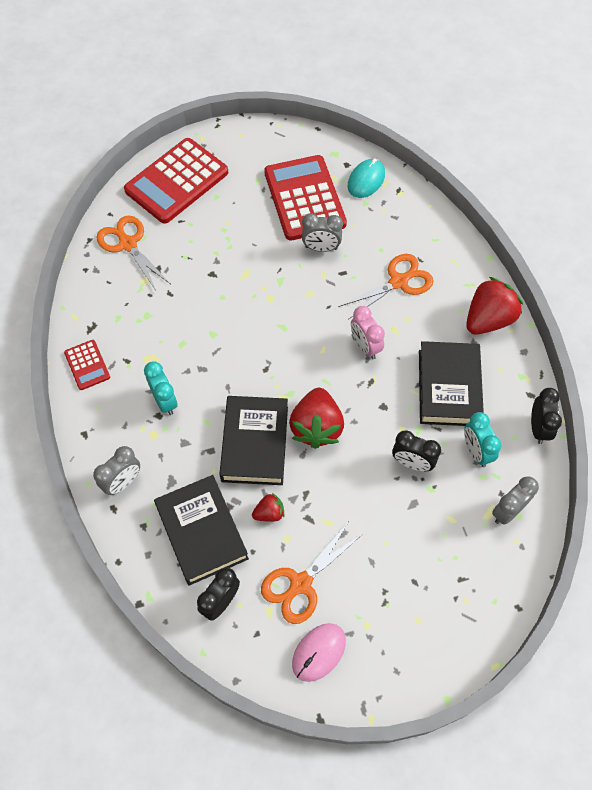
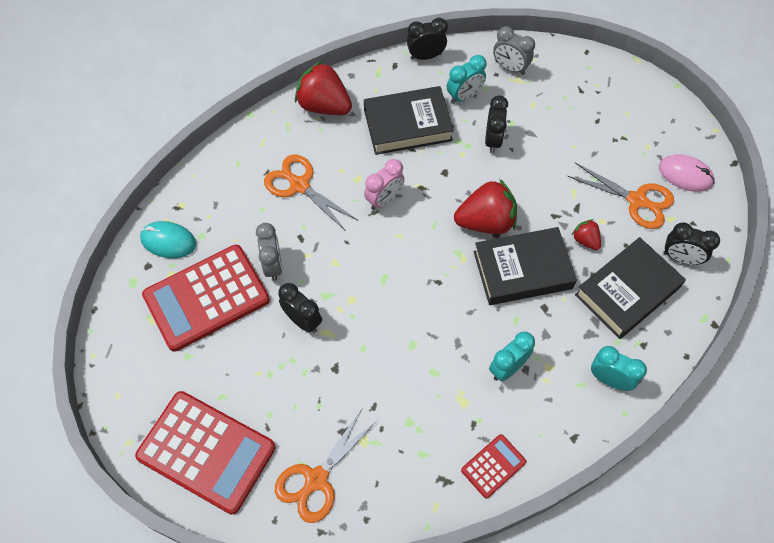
camera: 105 degrees left, 0 degrees up
(122, 482) = (609, 379): grey clock -> turquoise clock
(262, 259) = (303, 320): none -> black clock

